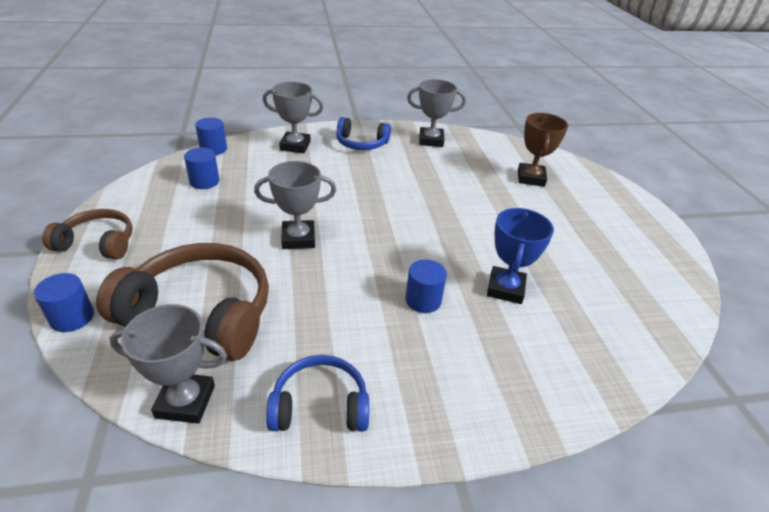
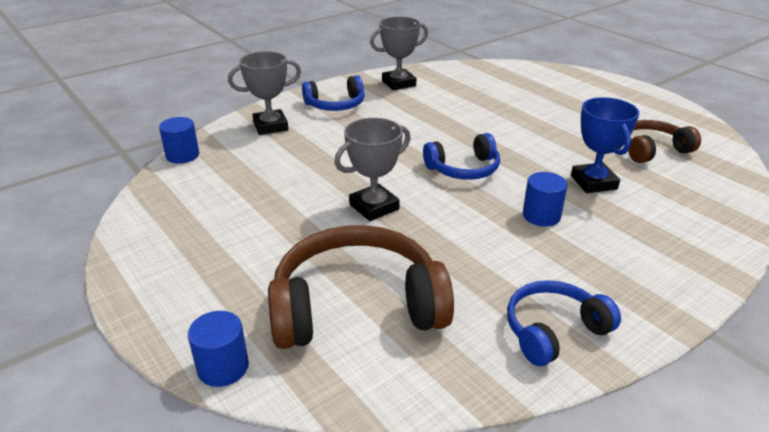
camera: 25 degrees left, 5 degrees down
(98, 243) = (161, 289): brown headphones -> brown headphones (652, 150)
(185, 401) = (434, 383): grey trophy -> none
(204, 181) = (211, 189): blue cylinder -> none
(403, 233) = (464, 169): none -> blue headphones
(530, 178) = (518, 90): brown trophy -> none

